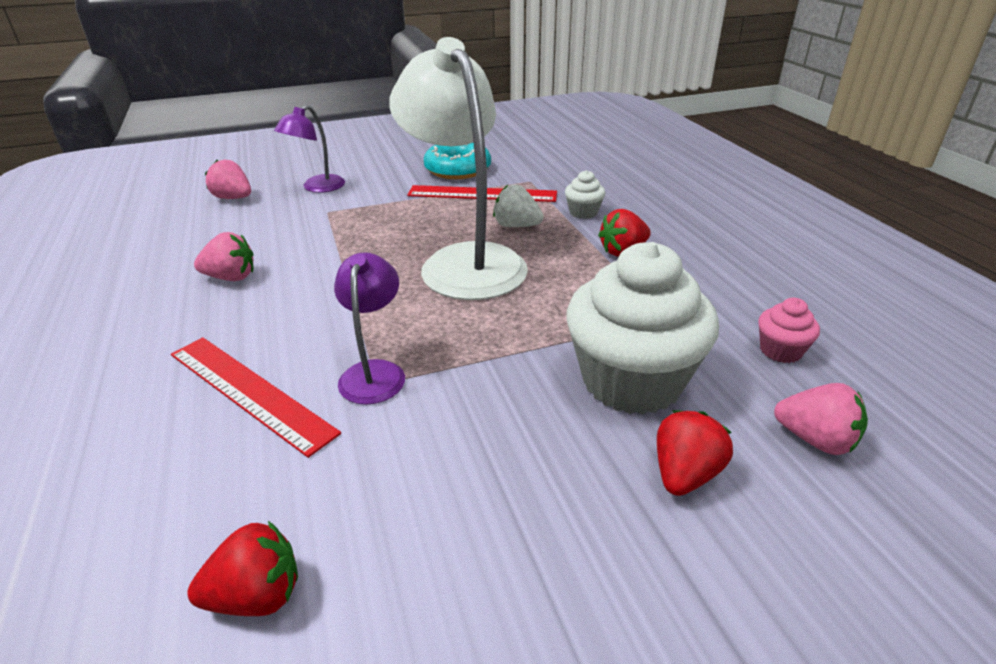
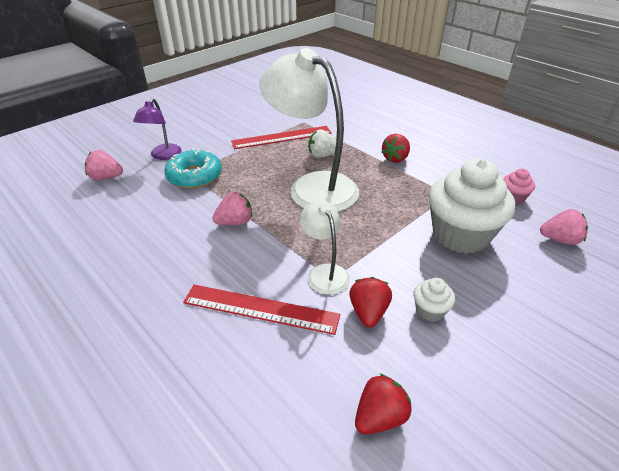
camera: 25 degrees left, 5 degrees up
(231, 277) = (168, 237): pink strawberry -> pink strawberry (235, 222)
(375, 372) = (324, 272): purple lamp -> white lamp
(458, 169) = (250, 122): turquoise donut -> turquoise donut (194, 176)
(583, 212) = (353, 137): white cupcake -> white cupcake (430, 310)
(685, 474) = (521, 276): red strawberry -> red strawberry (368, 312)

